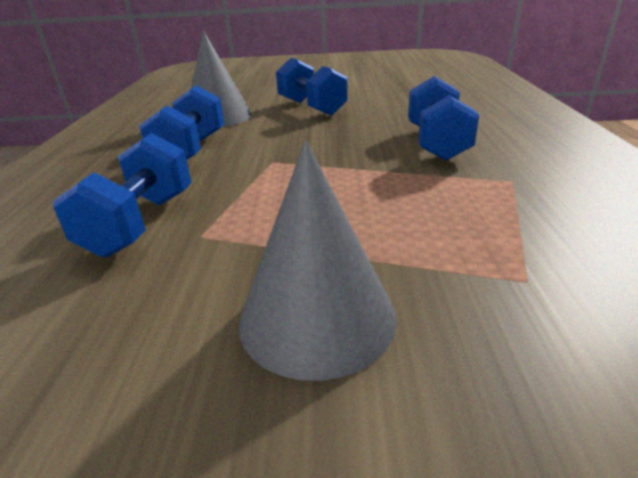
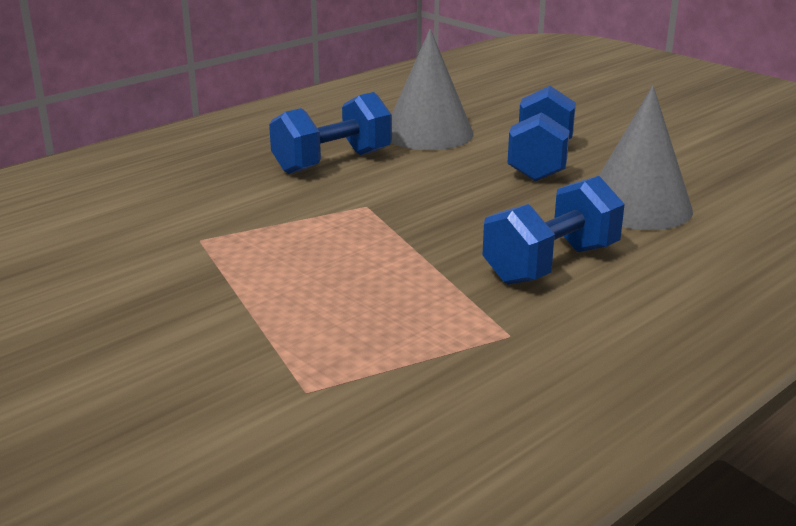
camera: 45 degrees right, 5 degrees down
(140, 223) = (186, 210): blue dumbbell -> none
(317, 316) = (155, 324): grey cone -> grey cone (637, 206)

